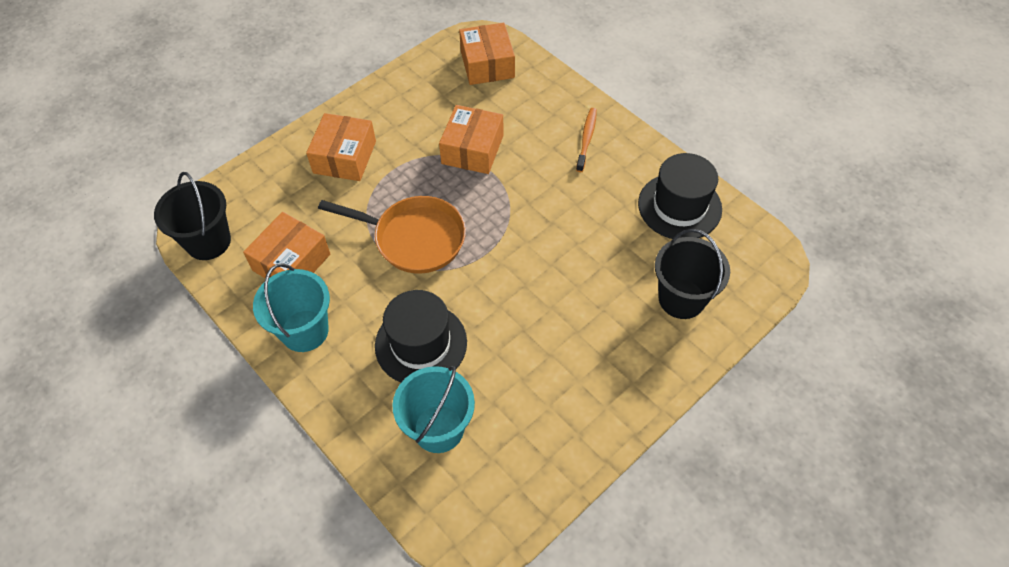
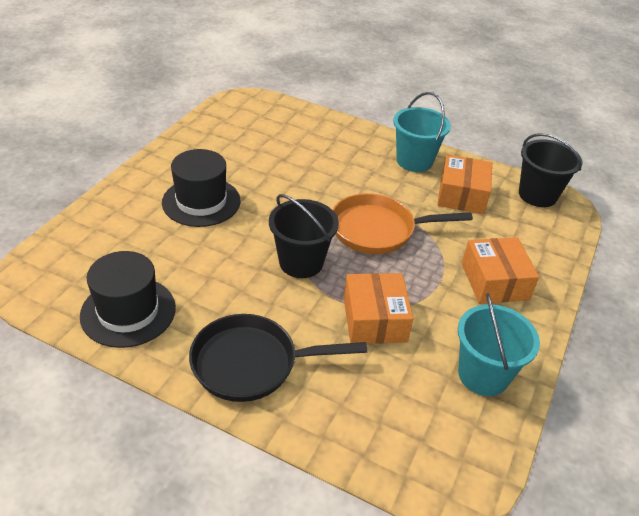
camera: 155 degrees right, 15 degrees down
(421, 344) = (326, 169): black hat -> black hat (201, 201)
(438, 428) = (288, 134): turquoise bucket -> turquoise bucket (483, 375)
(487, 64) = (424, 440): orange box -> none
(586, 139) = (251, 363): orange toothbrush -> black pan
(681, 298) = (121, 233): black bucket -> black bucket (301, 262)

